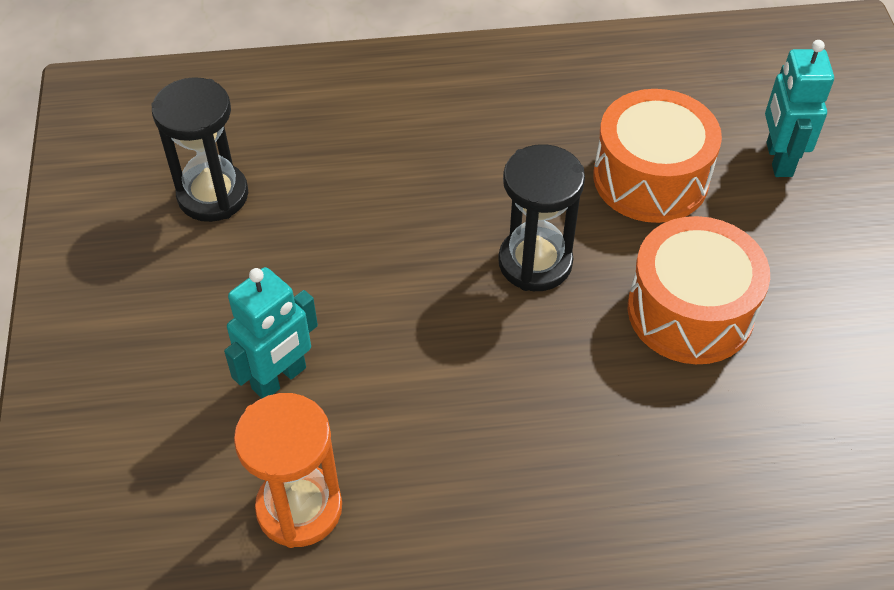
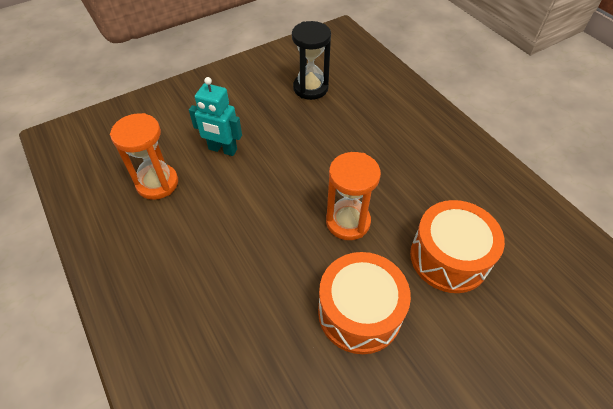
camera: 65 degrees right, 0 degrees up
(535, 262) = (348, 222): black hourglass -> orange hourglass
(778, 159) = (522, 328): turquoise robot -> none

